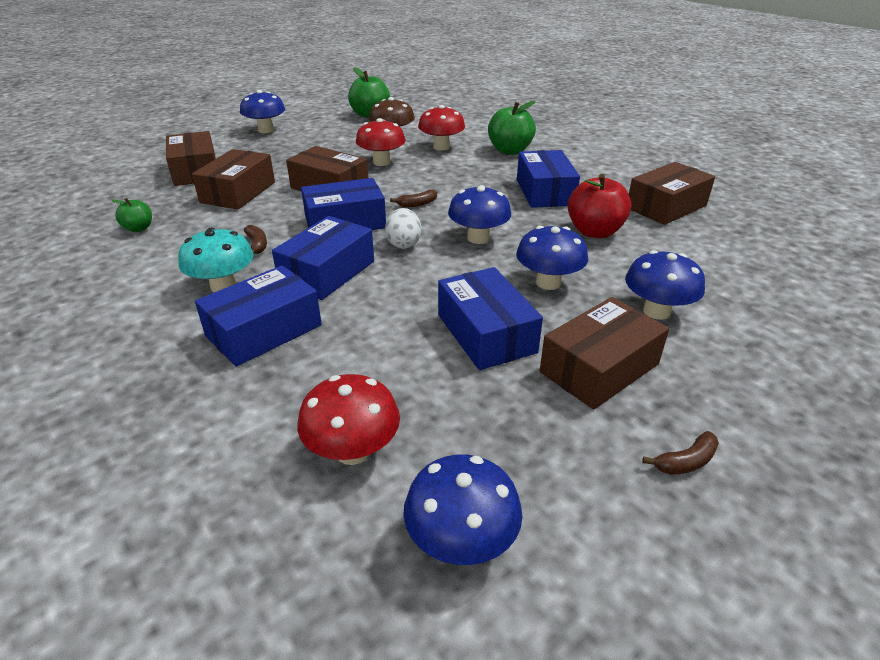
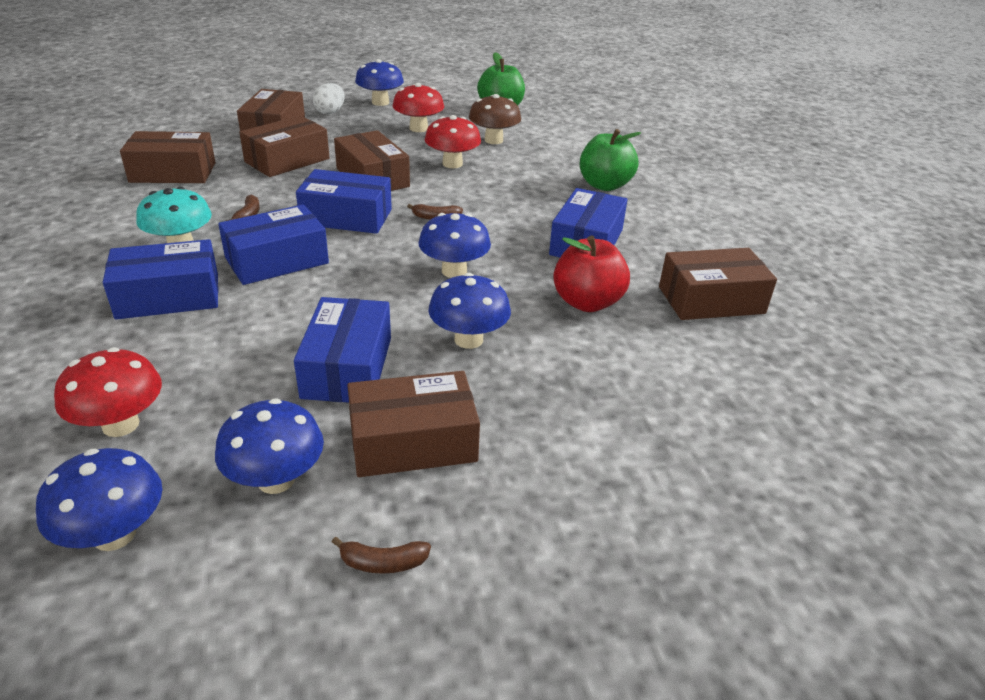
camera: 25 degrees right, 0 degrees up
(138, 228) = (173, 172): green apple -> brown box
(403, 244) = (375, 254): white egg -> white egg (330, 112)
(441, 147) = (533, 162): red mushroom -> red mushroom (418, 128)
(656, 311) = (546, 409): blue mushroom -> blue mushroom (276, 479)

